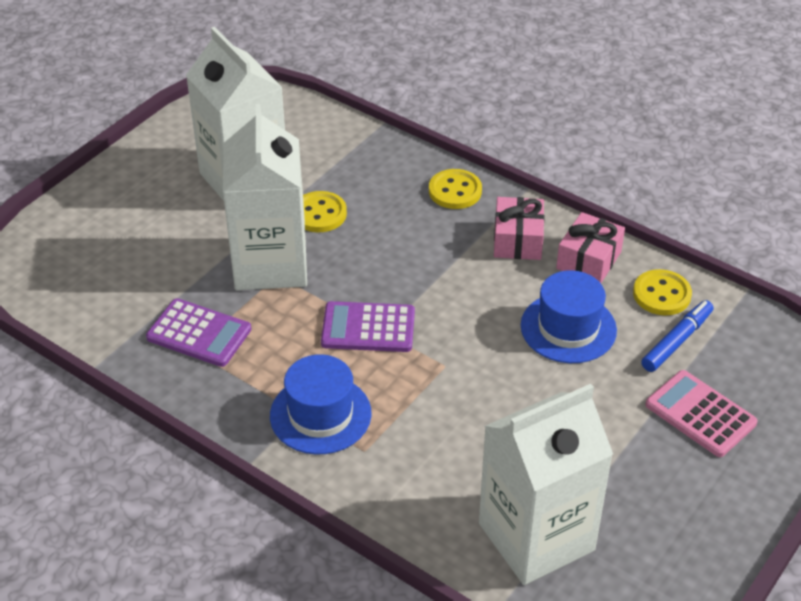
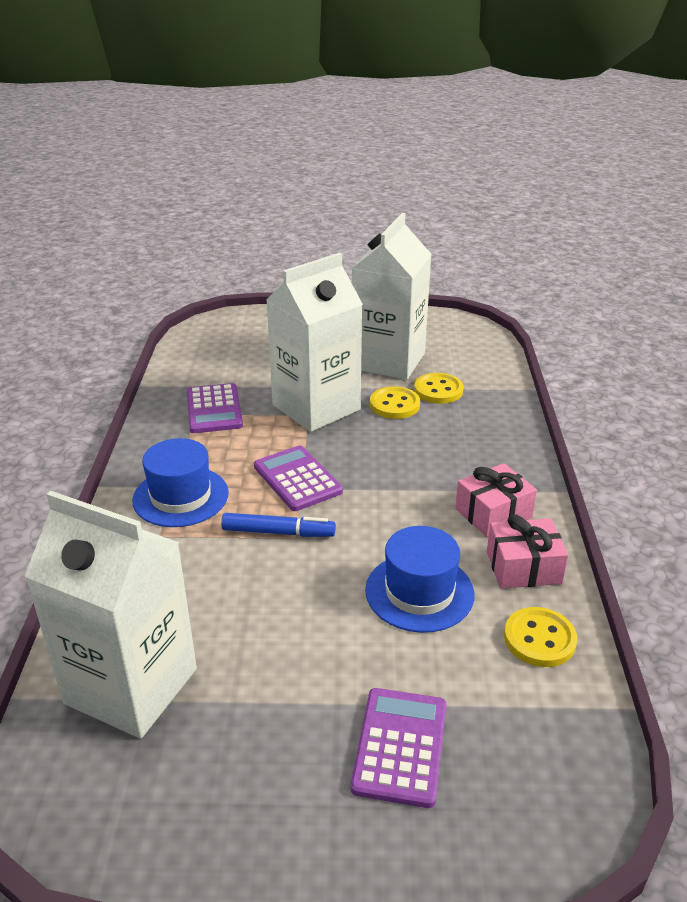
camera: 55 degrees right, 10 degrees down
(455, 191) = (506, 454): yellow button -> yellow button (438, 390)
(676, 341) = (486, 680): blue marker -> blue marker (278, 532)
(700, 414) = (400, 746): pink calculator -> purple calculator

